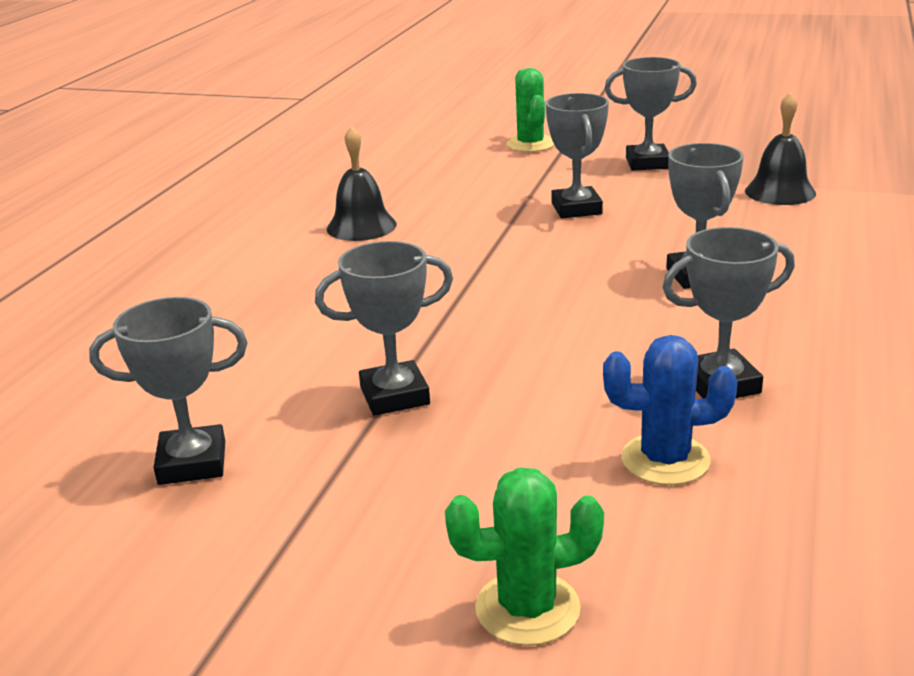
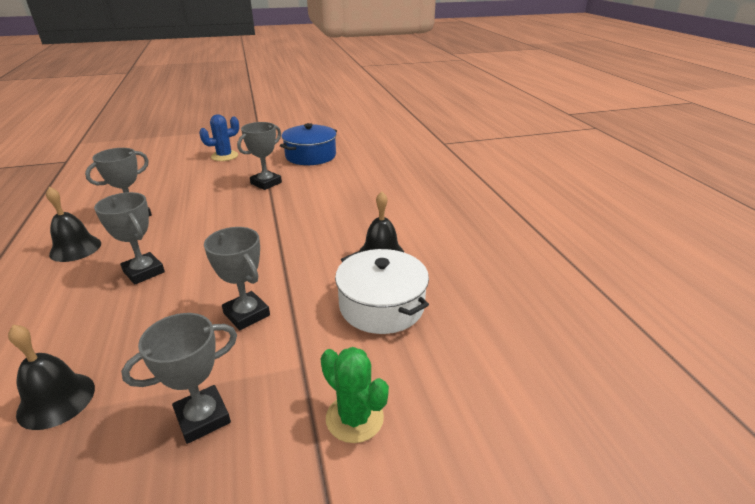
camera: 145 degrees right, 5 degrees up
(192, 463) = (310, 156): grey trophy -> blue pot
(429, 187) = (381, 305): none -> white pot
(527, 608) = (189, 155): green cactus -> none
(665, 460) = (156, 188): blue cactus -> blue cactus (224, 156)
(826, 339) = (75, 248): none -> black bell

